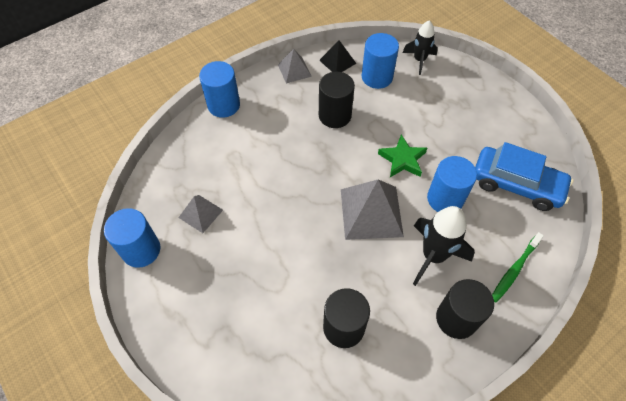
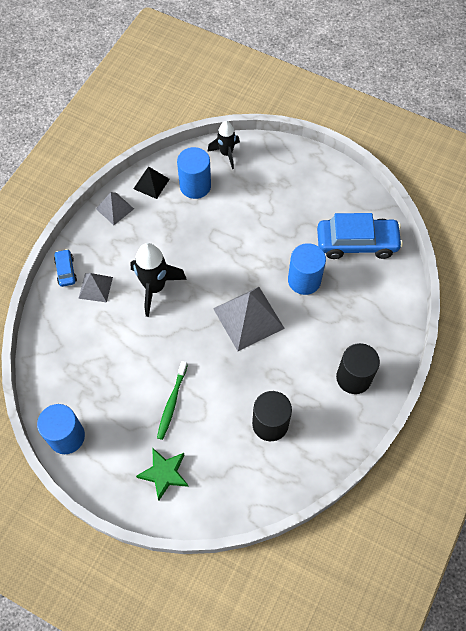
camera: 25 degrees left, 5 degrees up
(200, 213) = (101, 382): grey pyramid -> grey pyramid (95, 287)
(224, 105) = (66, 271): blue cylinder -> blue car
(335, 115) = (175, 240): black cylinder -> none
(402, 159) = (253, 259): green star -> green star (164, 474)
(433, 256) = (315, 334): black rocket -> black rocket (155, 287)
(514, 270) = (382, 319): green toothbrush -> green toothbrush (171, 403)

